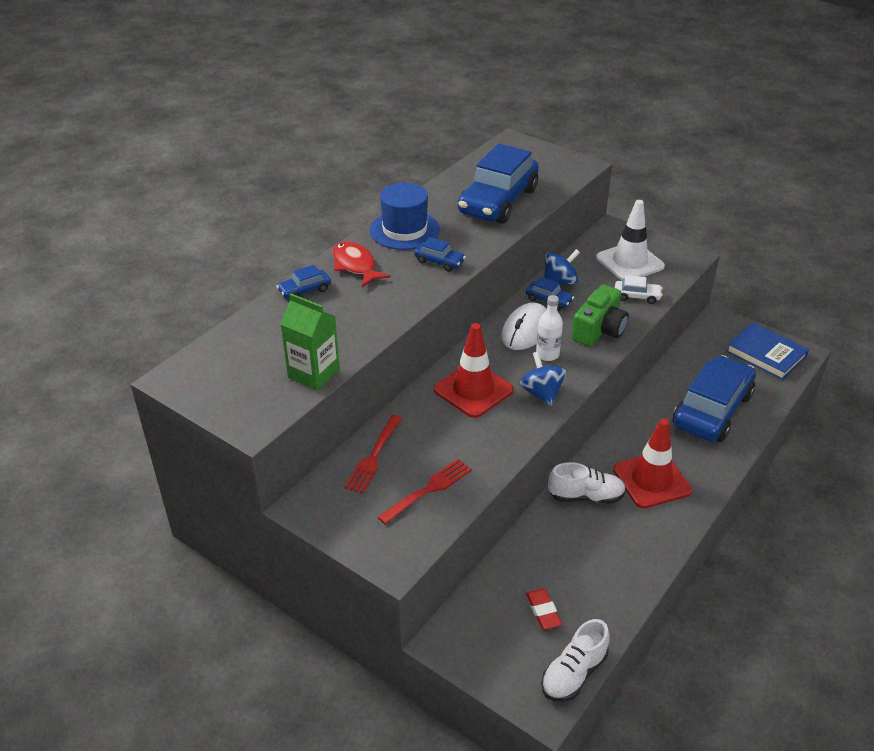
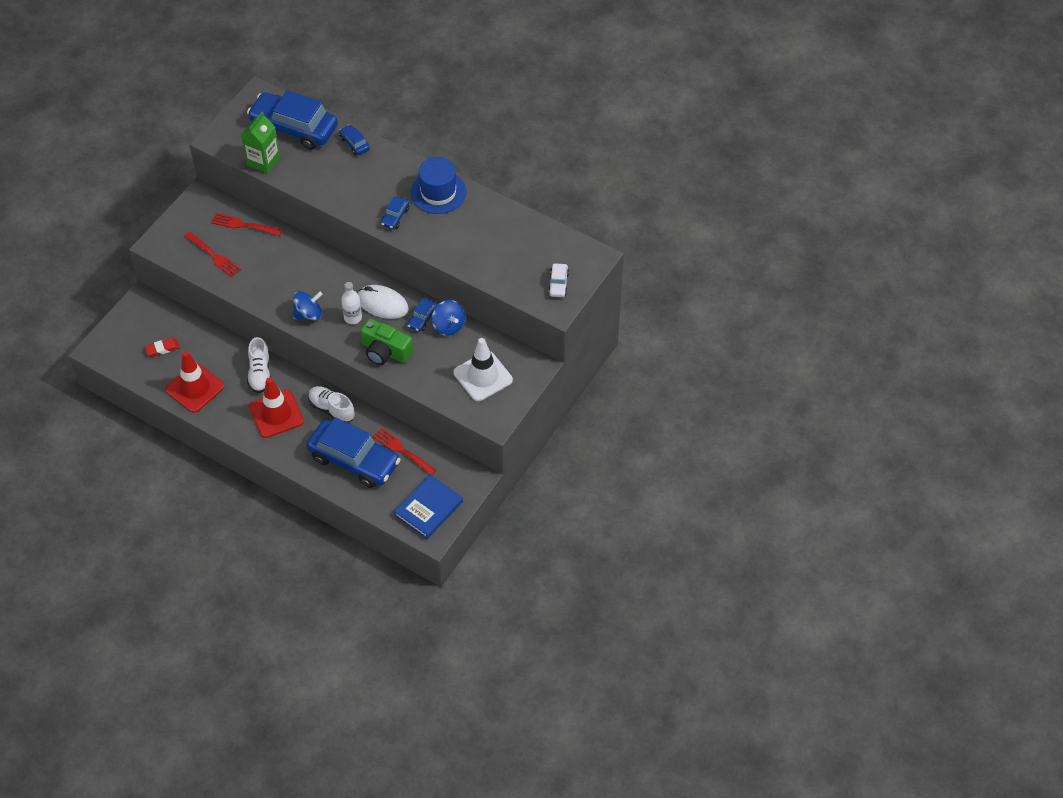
camera: 85 degrees right, 15 degrees up
(355, 265) = (387, 168): red fish -> none
(473, 390) = (311, 274): red traffic cone -> red traffic cone (195, 388)
(498, 201) = (487, 249): blue car -> blue car (294, 128)
(574, 673) = (117, 364): white shoe -> white shoe (331, 409)
(637, 296) = (432, 379): white car -> white car (558, 284)
(691, 371) = (403, 451): none -> red fork

